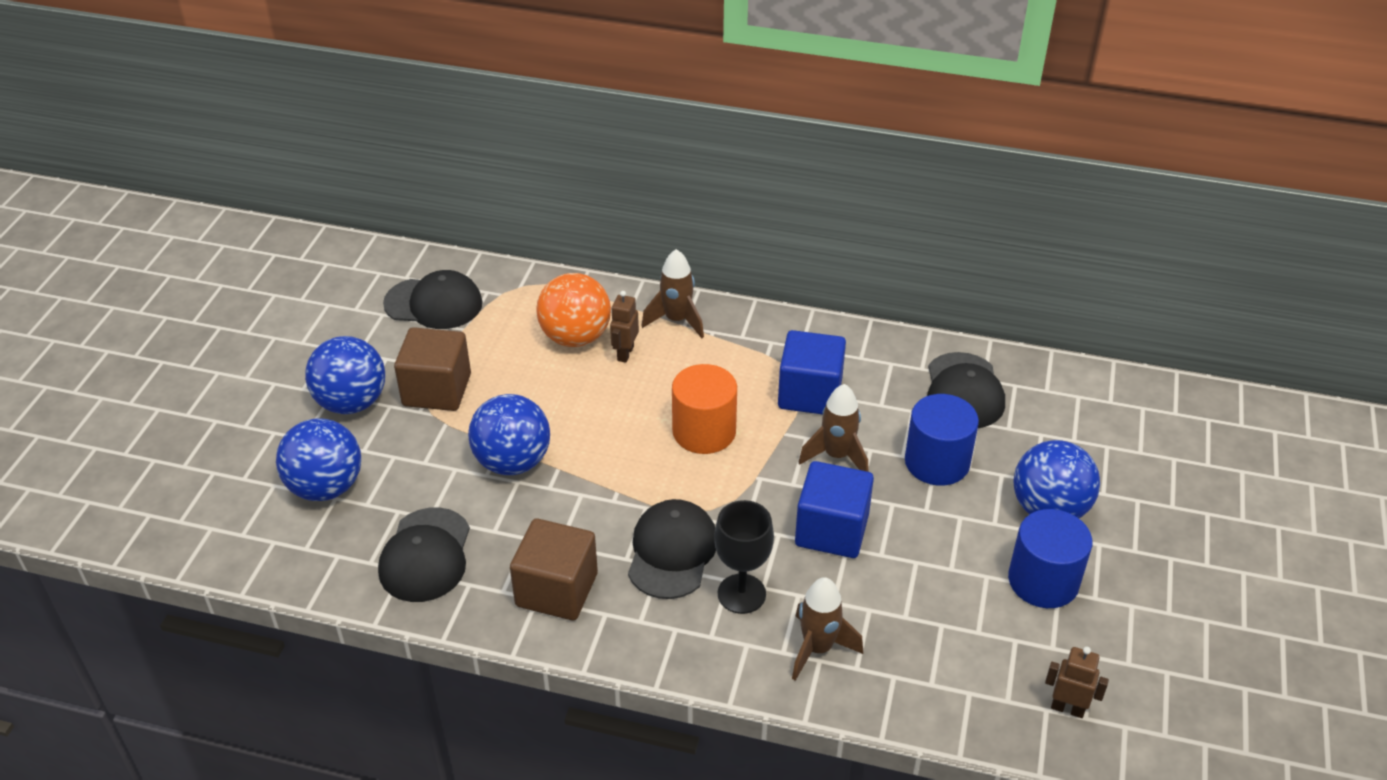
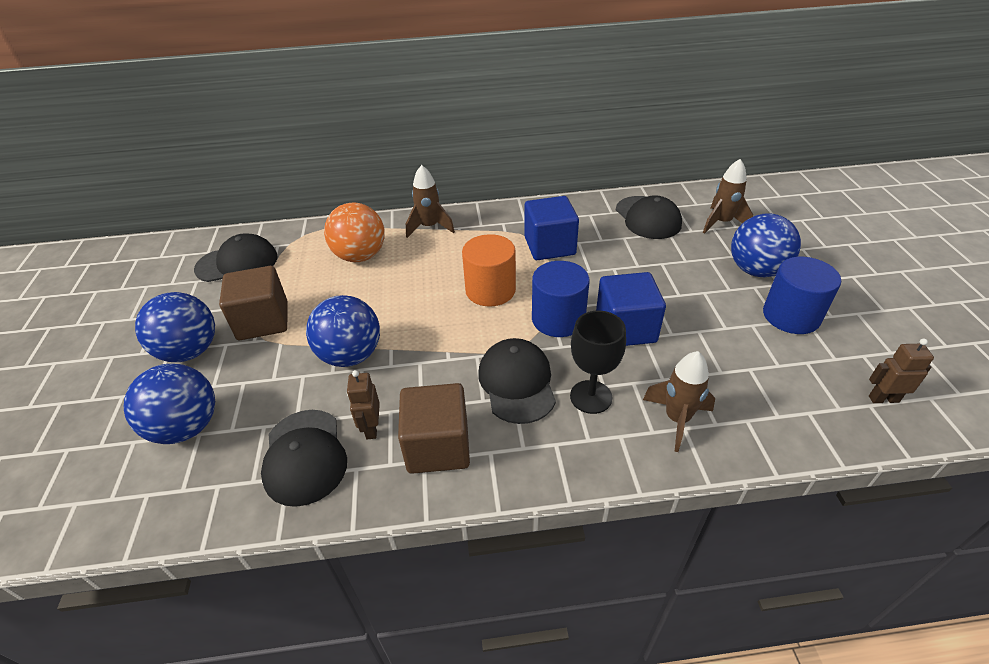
camera: 20 degrees left, 0 degrees up
(625, 353) = (403, 256): brown robot -> brown robot (371, 428)
(837, 456) = (594, 279): brown rocket -> brown rocket (721, 223)
(937, 462) = (663, 263): blue cylinder -> blue cylinder (558, 319)

